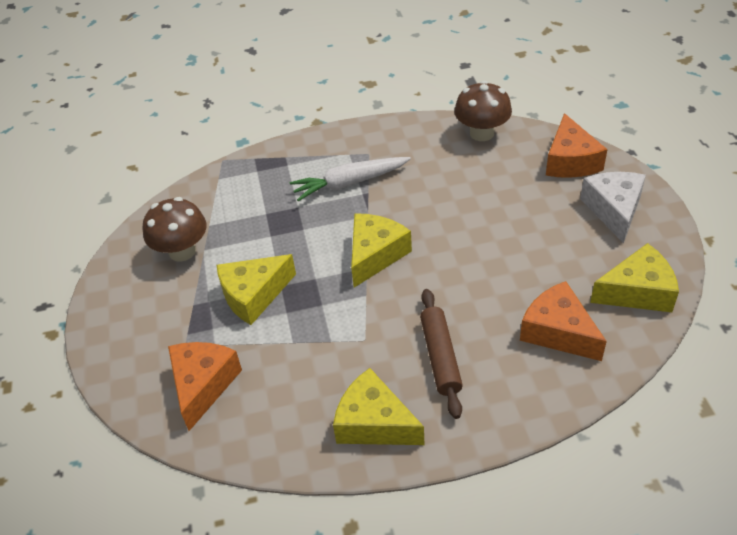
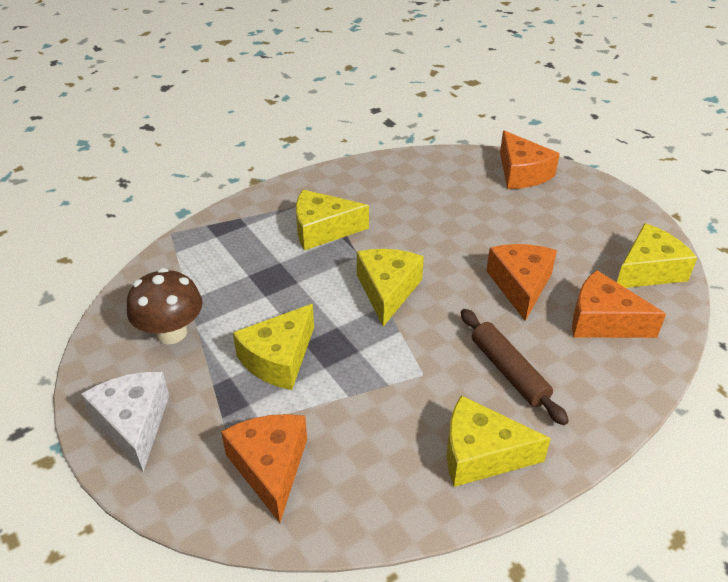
camera: 25 degrees left, 5 degrees down
(349, 183) = (323, 230): white carrot -> yellow cheese
(482, 133) = (427, 163): brown mushroom -> none
(499, 278) = (520, 285): none -> orange cheese
(614, 210) = (585, 206): white cheese -> white cheese (133, 424)

